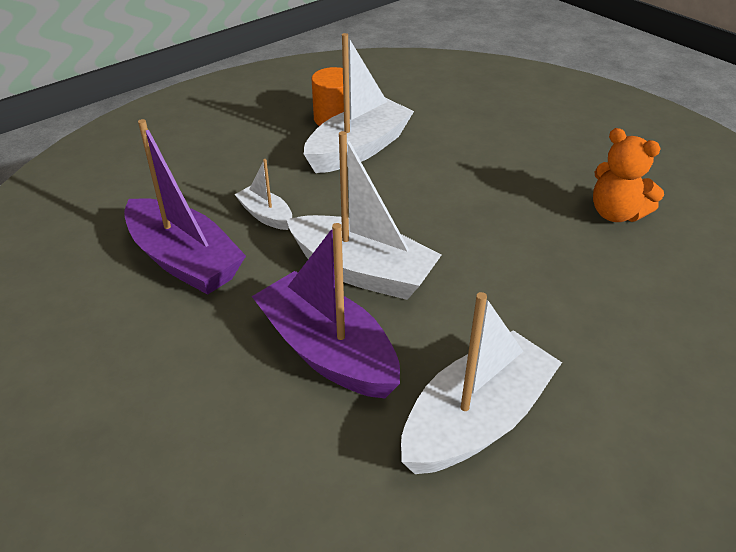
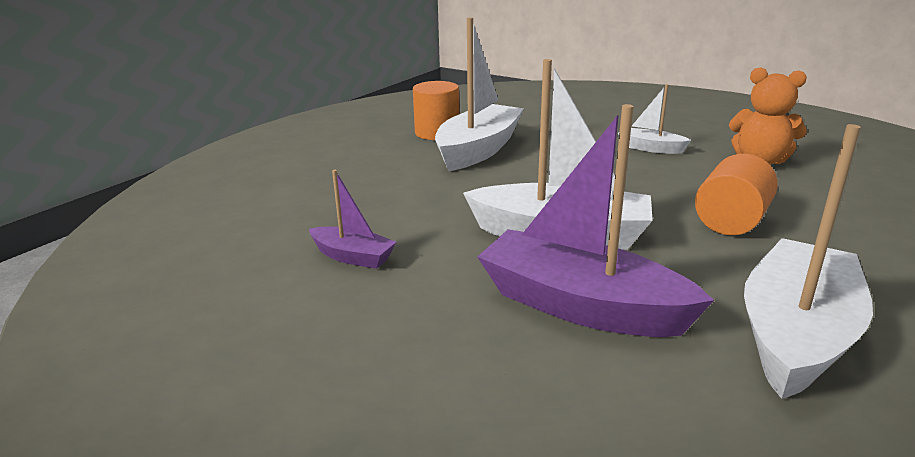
camera: 15 degrees left, 15 degrees down
(184, 260) = (352, 257): purple boat -> purple boat, size x0.50
(266, 215) = (420, 208): white boat -> white boat (650, 148)
(522, 286) = (731, 222): none -> orange cylinder

